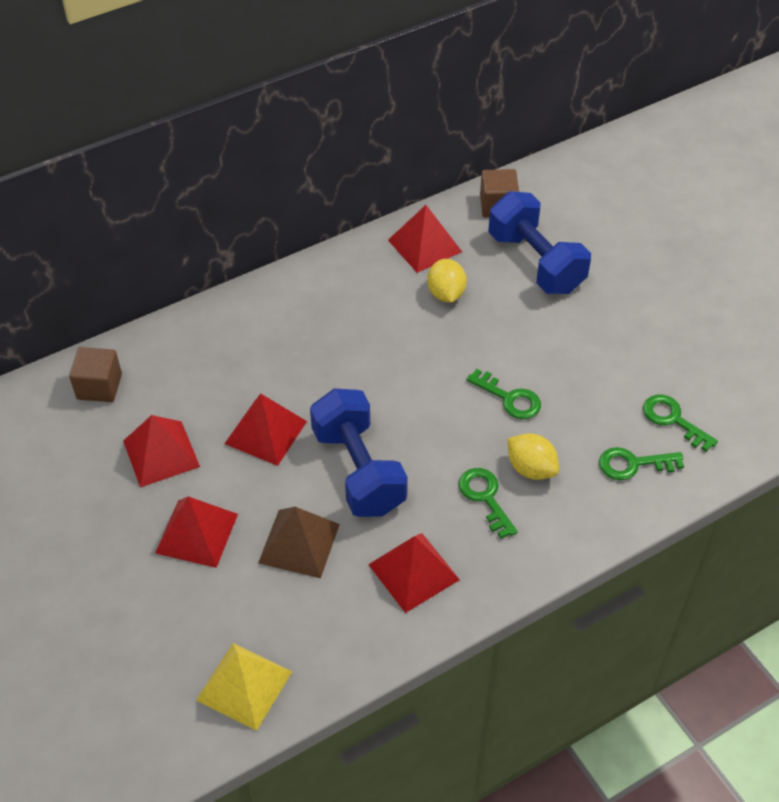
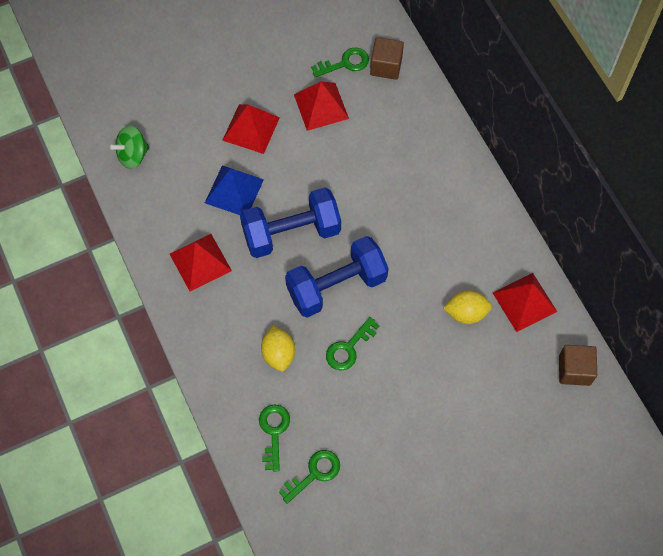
camera: 95 degrees right, 15 degrees up
(244, 685) = (133, 155): yellow pyramid -> green spinning top
(266, 432) = (333, 173): red pyramid -> none
(299, 543) = (234, 191): brown pyramid -> blue pyramid
(485, 497) = (256, 317): green key -> green key (345, 63)
(531, 469) = (278, 354): yellow lemon -> yellow lemon turned 60 degrees counterclockwise
(536, 262) = (500, 392): blue dumbbell -> blue dumbbell (336, 286)

